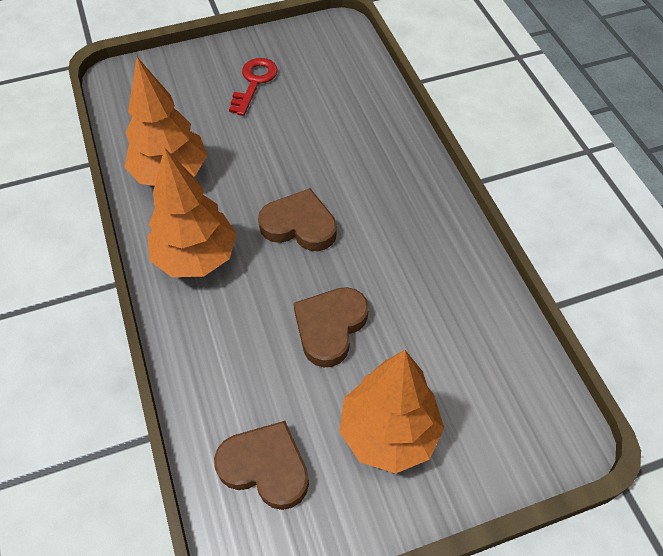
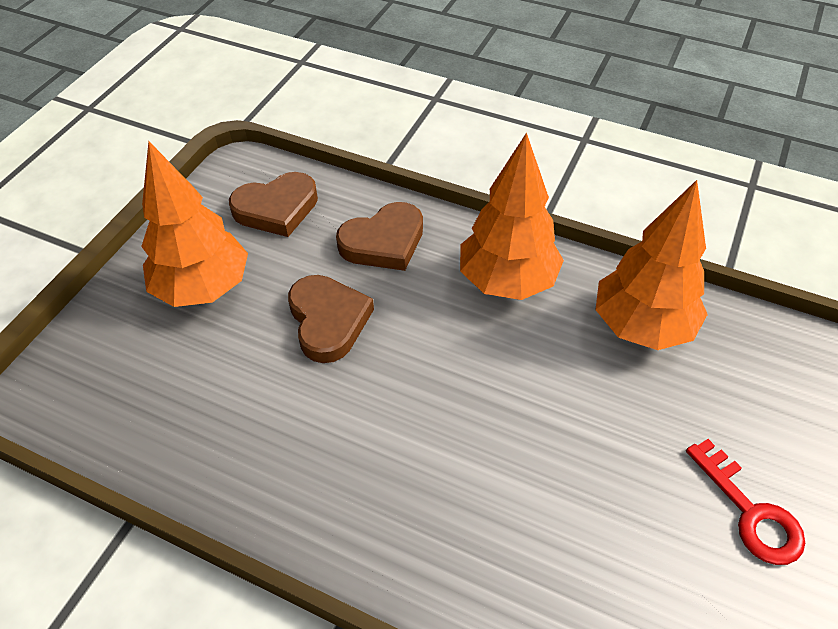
camera: 135 degrees right, 5 degrees down
(299, 225) = (462, 382): brown heart -> brown heart (383, 242)

